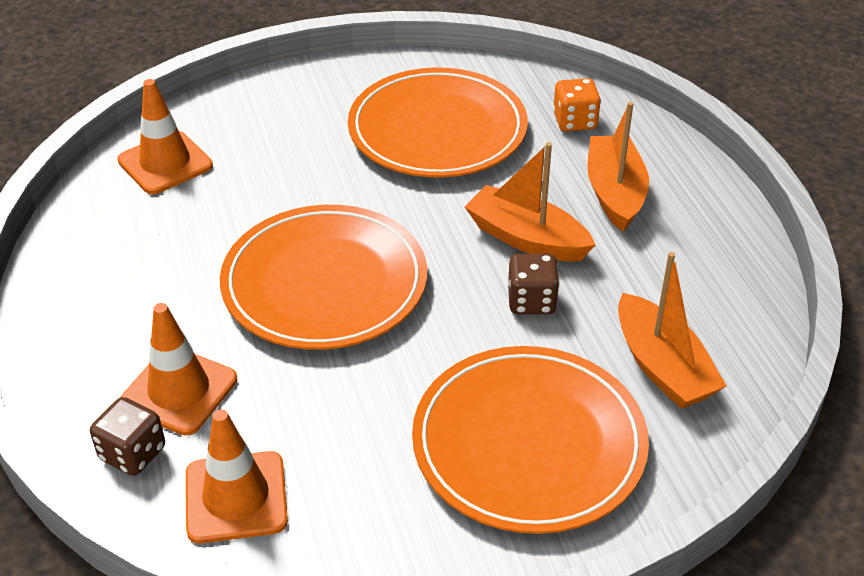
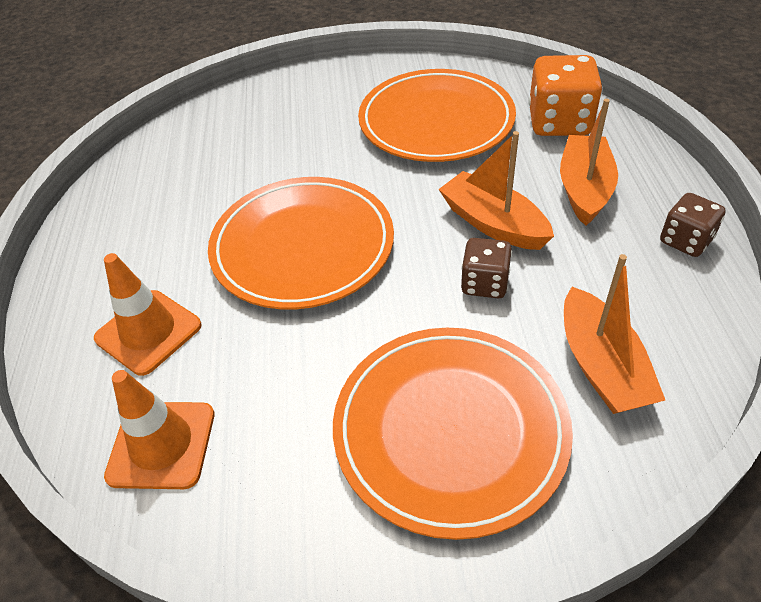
camera: 15 degrees right, 5 degrees up
(133, 453) = (89, 386): brown dice -> brown dice (685, 241)
(165, 163) = (206, 132): orange traffic cone -> none
(575, 121) = (559, 122): orange dice -> orange dice, size x1.67

